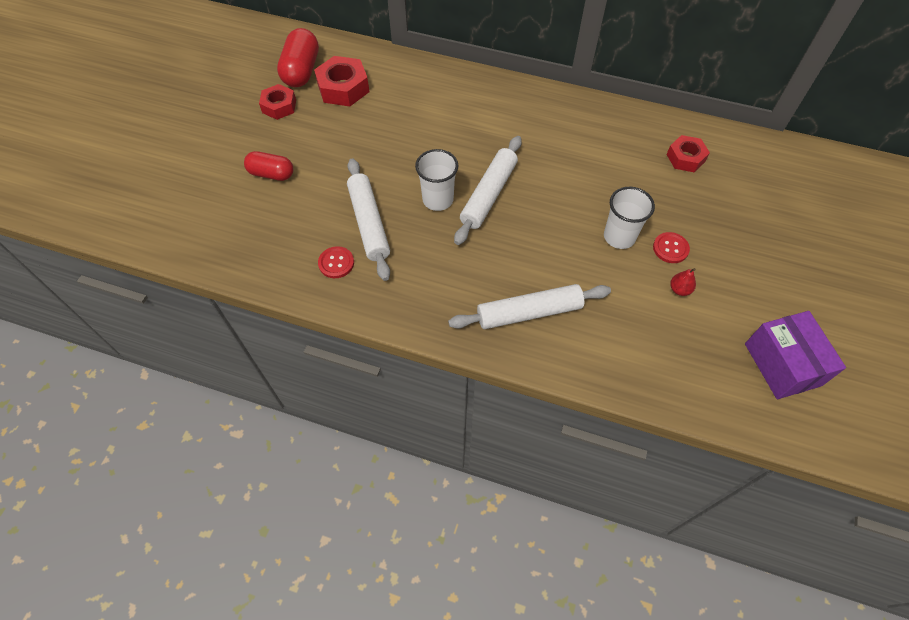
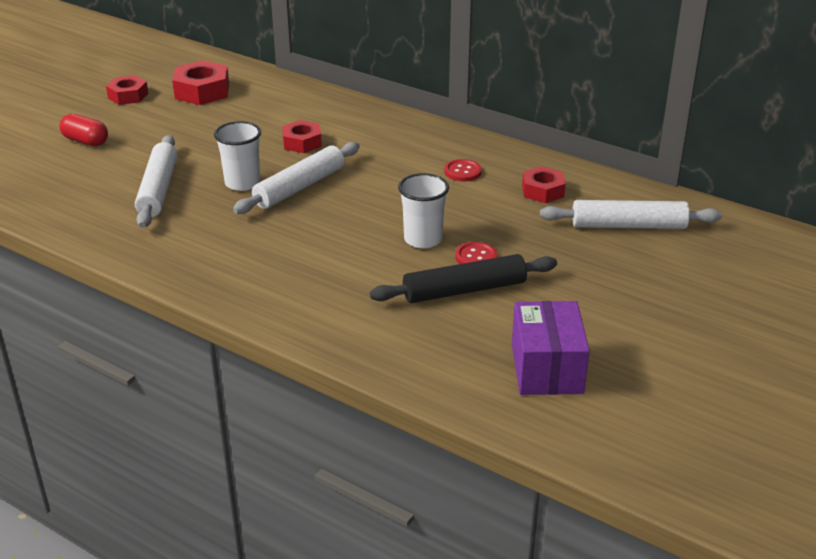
camera: 15 degrees right, 25 degrees down
(301, 71) = (168, 74): red capsule -> none
(336, 263) = (104, 213): red button -> red button (462, 171)
(463, 138) = (302, 142): none -> red nut
(529, 313) = (281, 280): white rolling pin -> white rolling pin (628, 226)
(679, 289) = (464, 290): red pear -> black rolling pin

